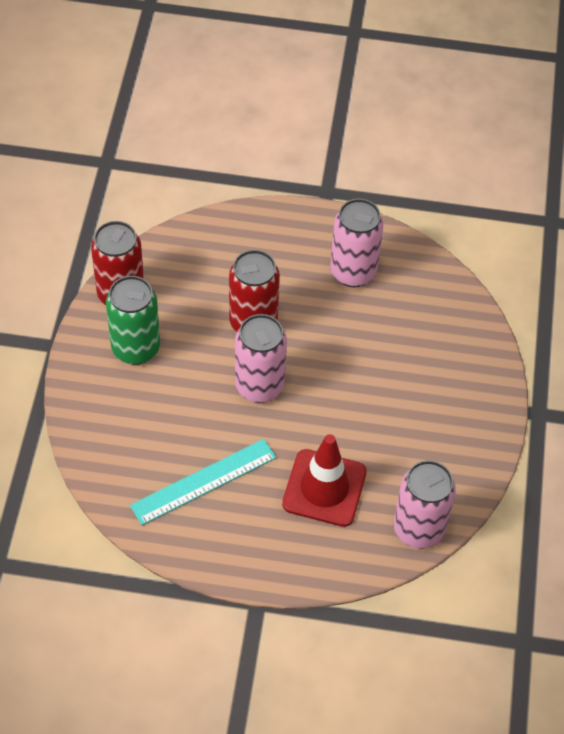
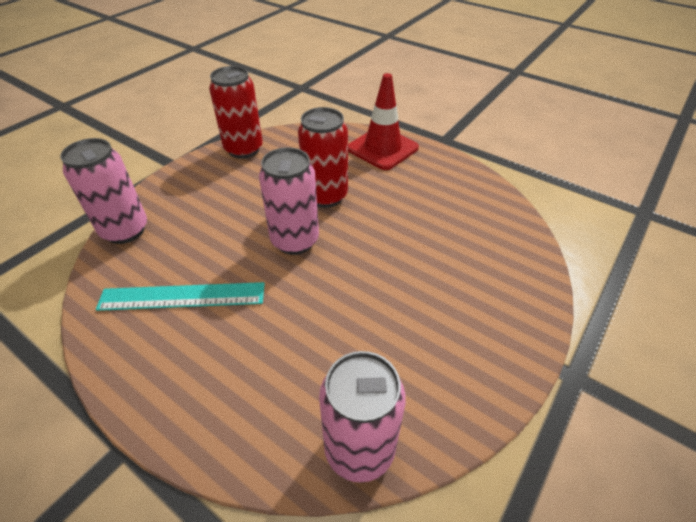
camera: 30 degrees right, 10 degrees down
(136, 348) = (222, 182): green can -> none
(324, 488) = (286, 352): red traffic cone -> red traffic cone (382, 148)
(353, 272) = (434, 190): pink can -> pink can (125, 230)

